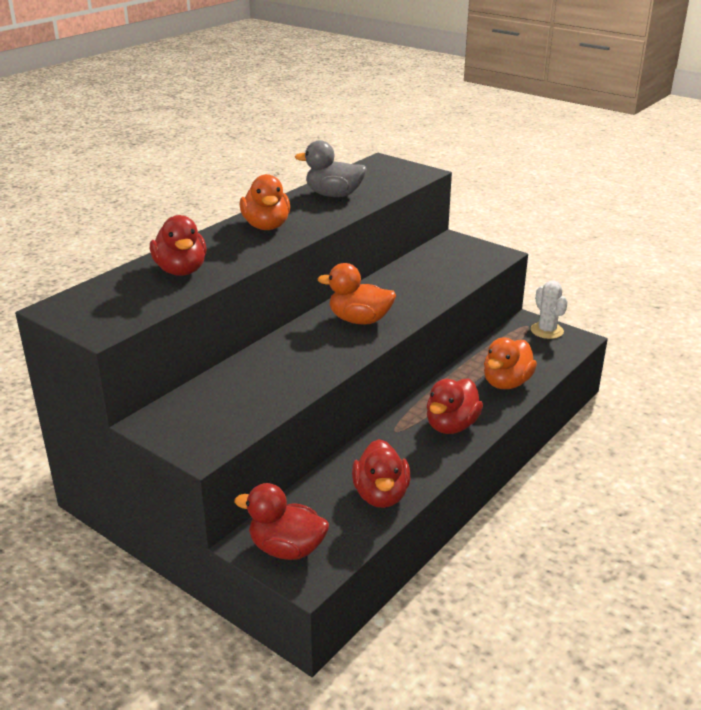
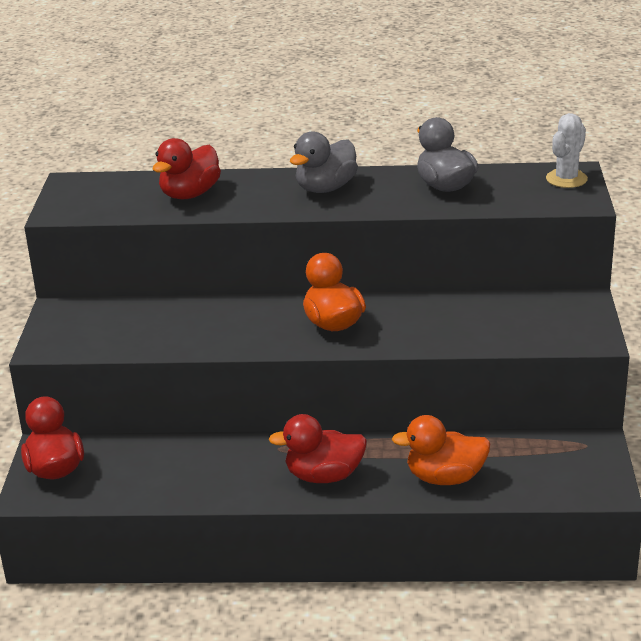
camera: 55 degrees right, 0 degrees up
(266, 226) = (325, 188): orange duck -> grey duck
(381, 495) = (171, 483): red duck -> none
(547, 331) = (594, 462): white cactus -> white cactus (566, 179)

